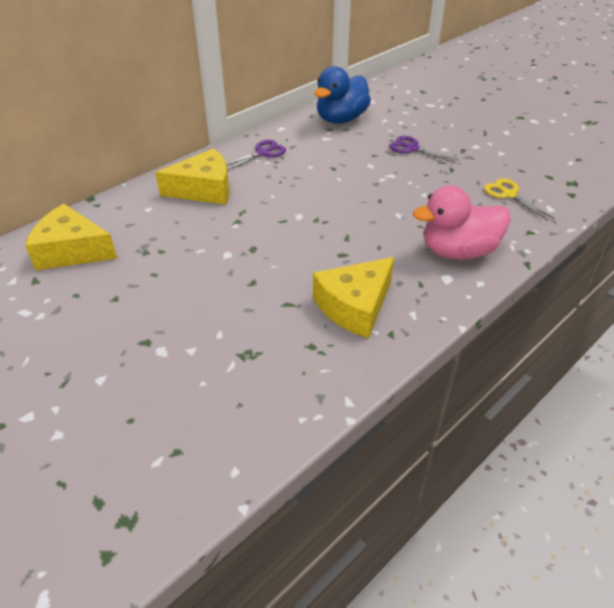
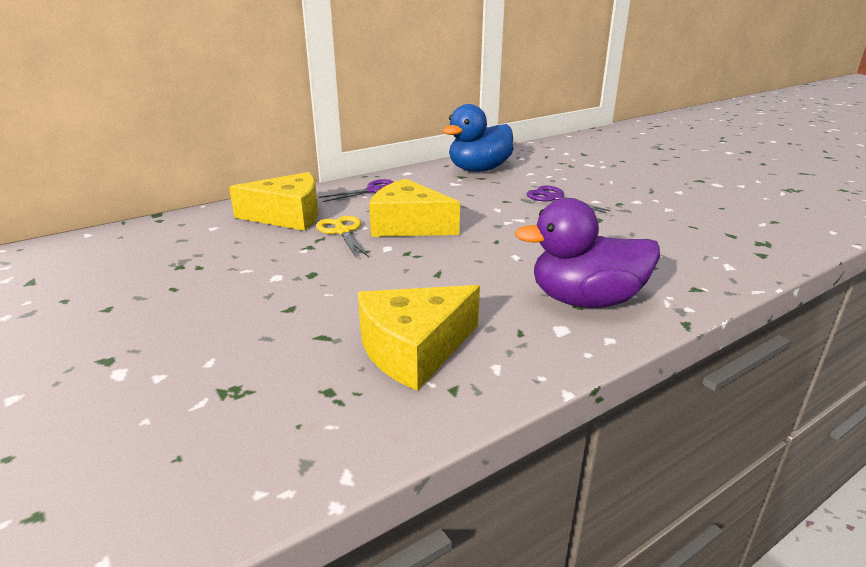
camera: 10 degrees right, 15 degrees down
(72, 251) = (97, 257): yellow cheese -> yellow cheese (408, 225)
(458, 251) = (585, 300): pink duck -> purple duck
(509, 194) = (672, 248): yellow scissors -> yellow scissors (342, 231)

